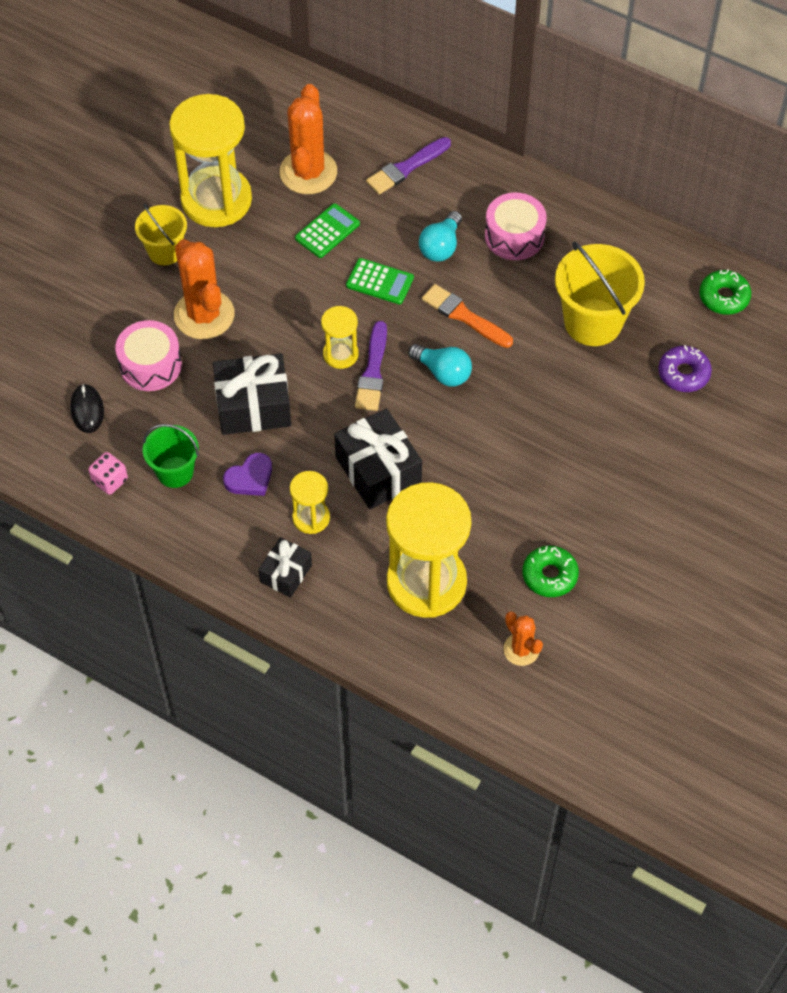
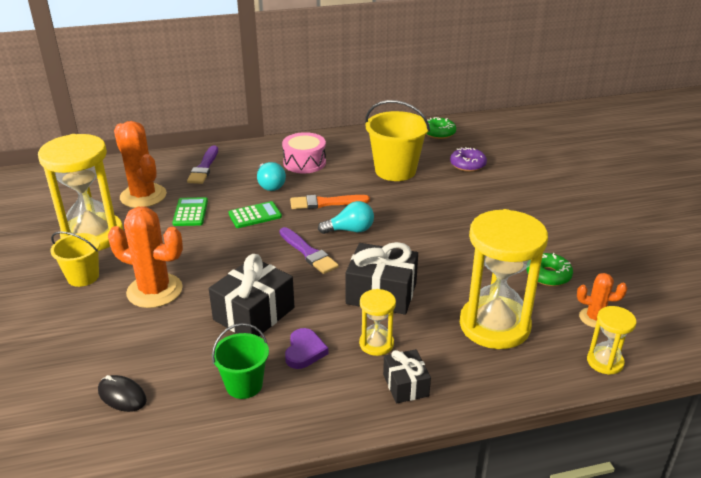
camera: 45 degrees left, 25 degrees down
(110, 481) = (197, 426): pink dice -> none
(150, 365) = (145, 338): pink drum -> none
(340, 354) = (277, 257): yellow hourglass -> yellow hourglass (605, 362)

